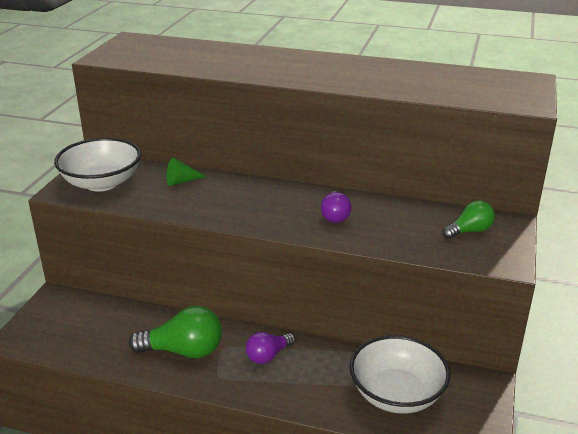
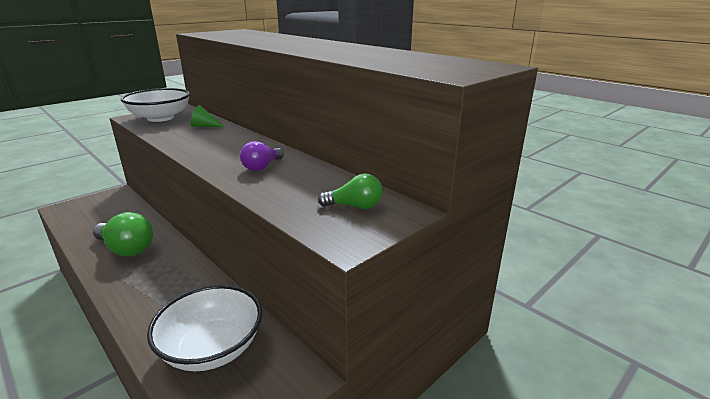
camera: 30 degrees right, 5 degrees down
(268, 355) = (169, 273): purple light bulb -> none

